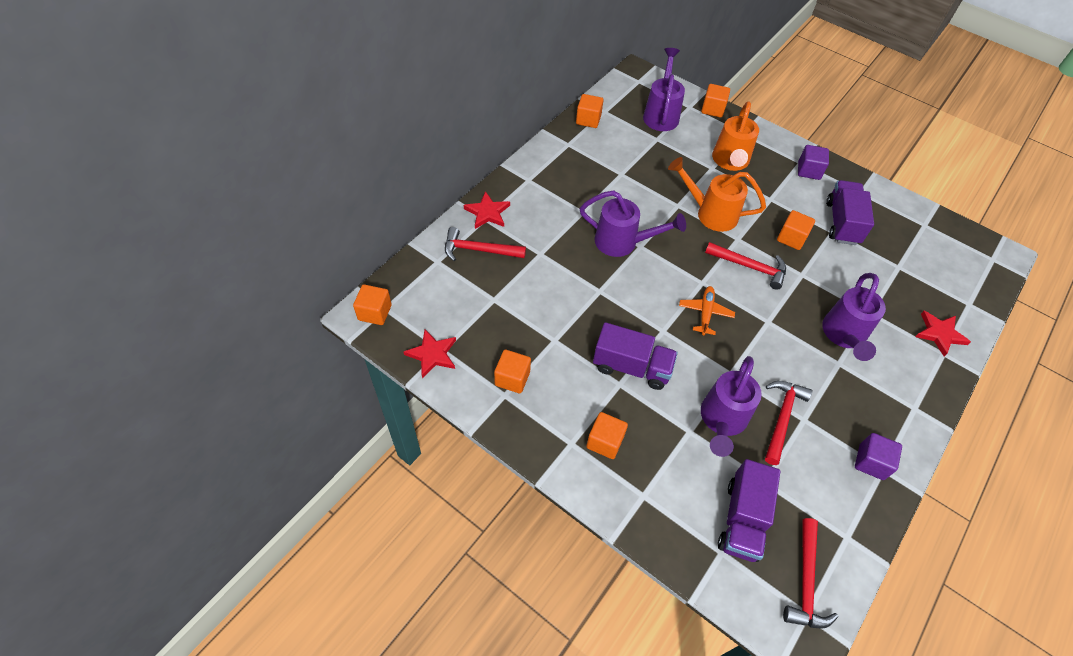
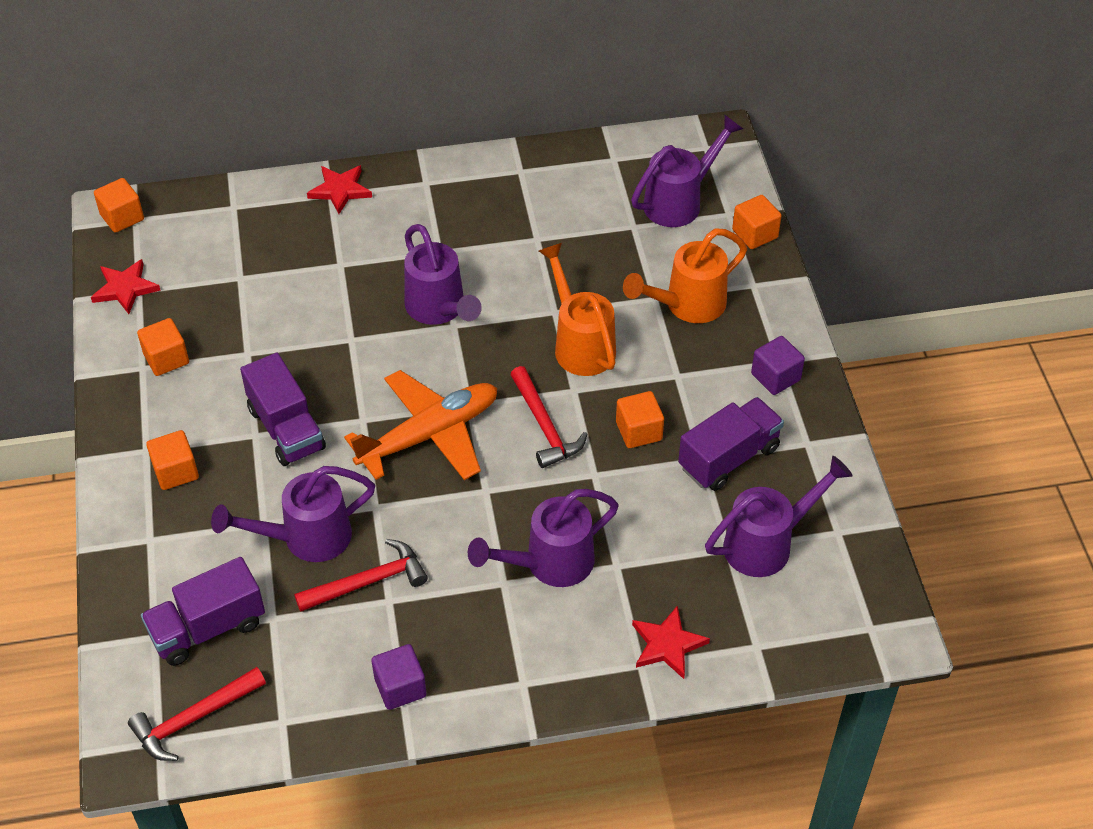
camera: 45 degrees right, 5 degrees down
(479, 250) = (285, 221): red hammer -> none
(588, 120) = (580, 157): orange cube -> none
(705, 313) = (430, 434): orange plane -> orange plane, size x1.94
(909, 252) = (767, 543): none -> purple watering can

